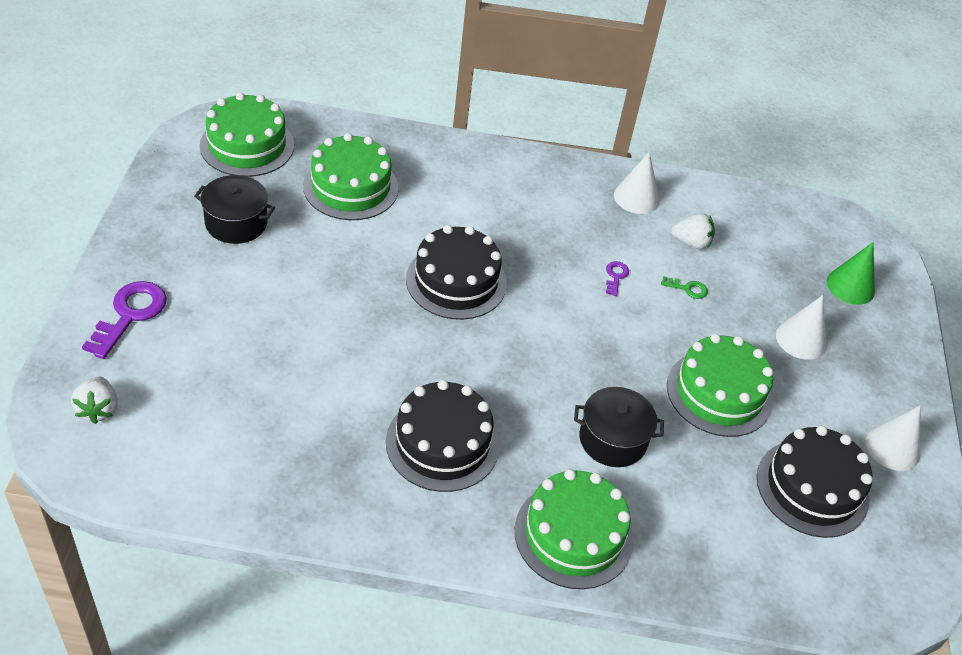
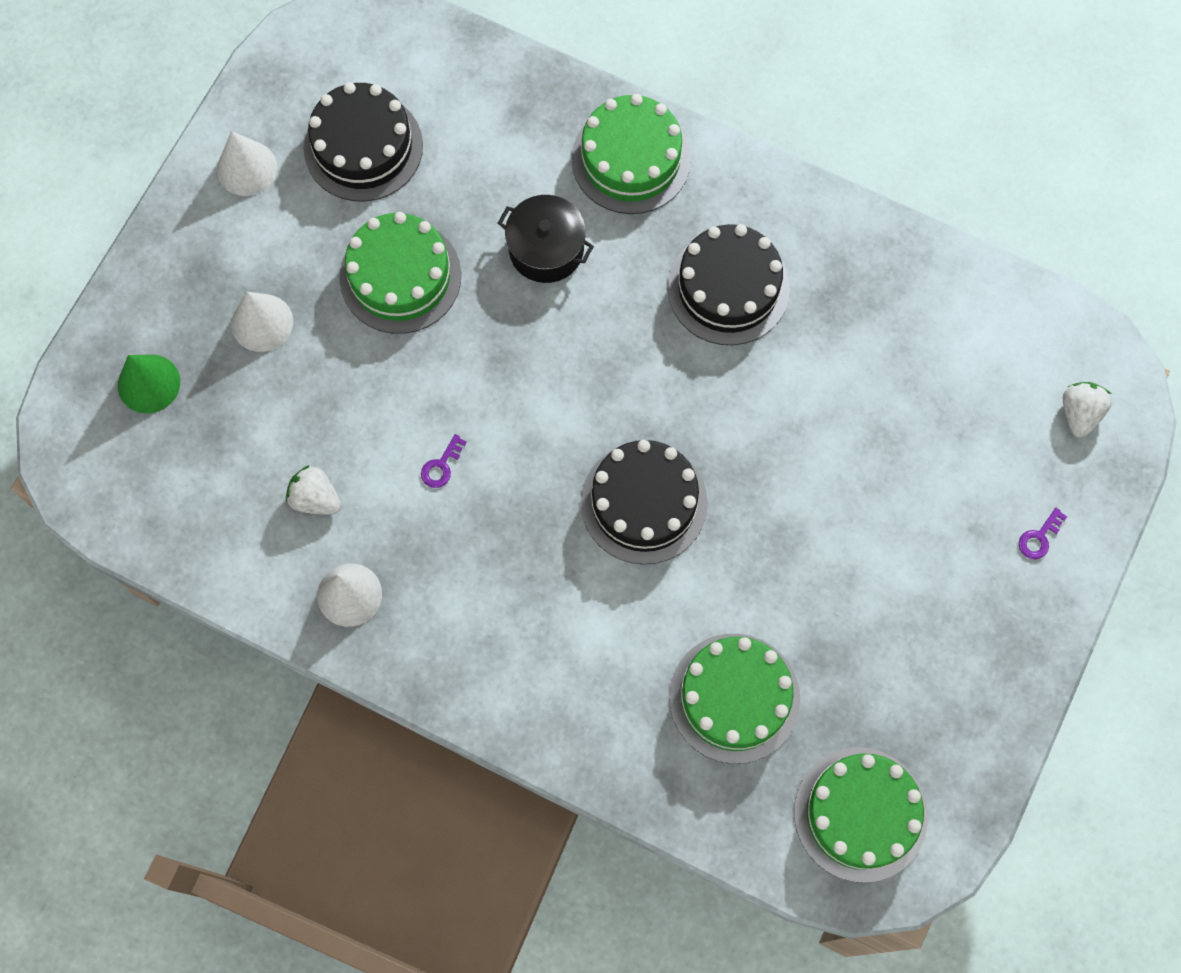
camera: 155 degrees left, 25 degrees up
(130, 314) = (1039, 537): purple key -> purple key, size x0.49
(236, 223) = (897, 662): black pot -> none
(688, 289) = (359, 426): green key -> none

